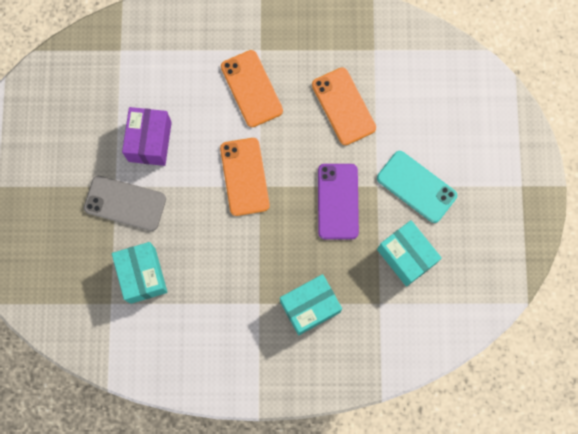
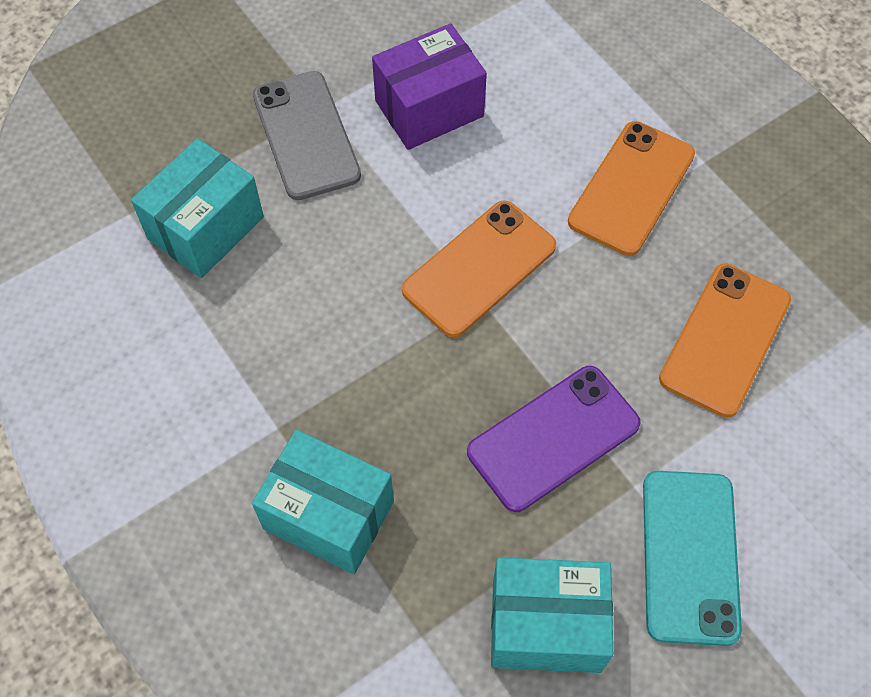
camera: 55 degrees right, 15 degrees down
(406, 256) = (546, 625): turquoise box -> turquoise box turned 75 degrees clockwise

